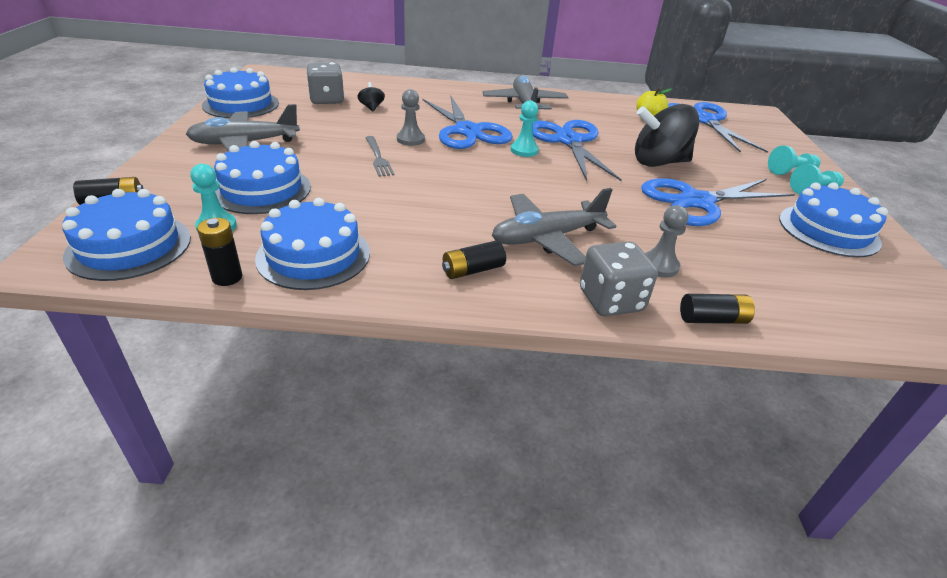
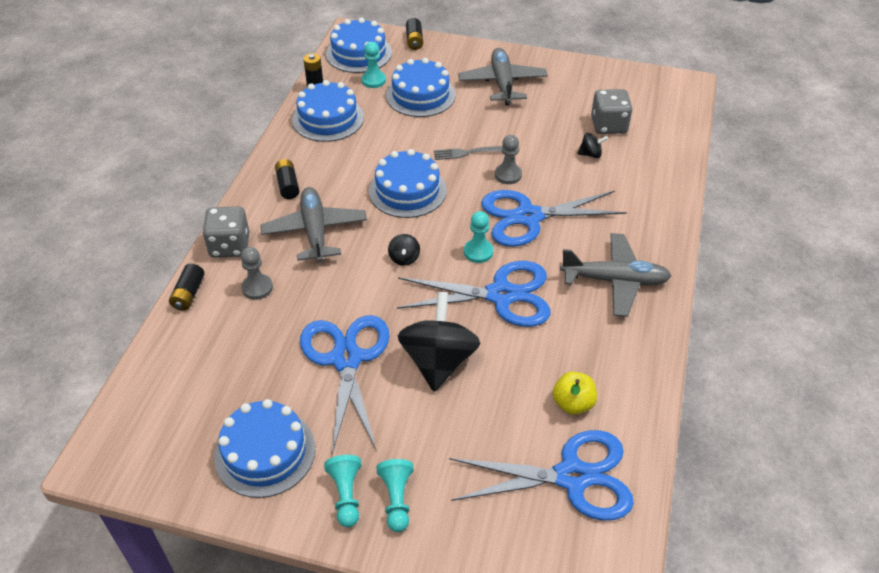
camera: 105 degrees right, 10 degrees up
(241, 104) = (590, 76): blue cake -> blue cake (407, 190)
(554, 183) = (404, 258): none -> black spinning top

